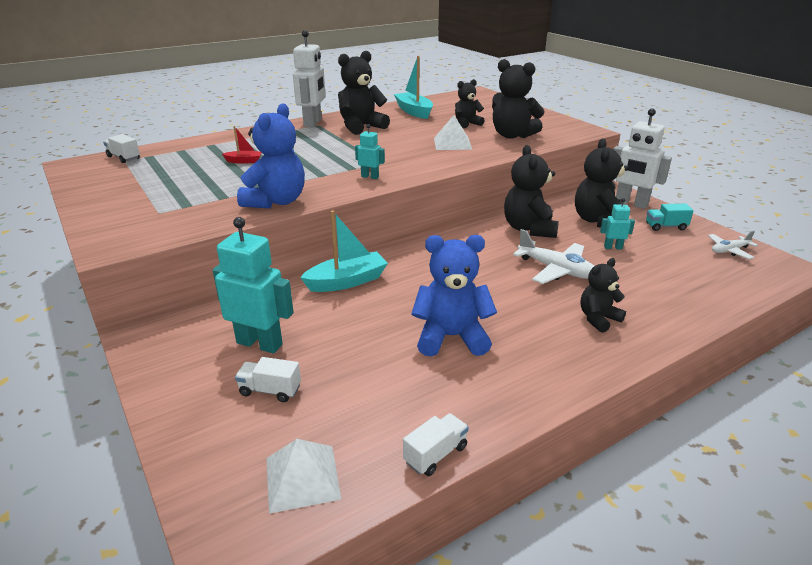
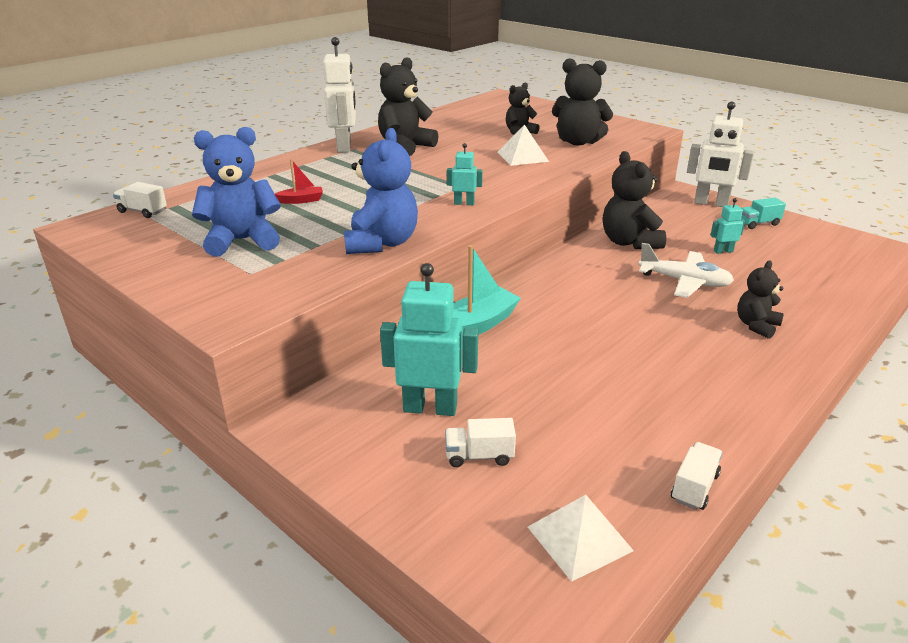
camera: 15 degrees left, 0 degrees up
(414, 112) = (450, 124): turquoise boat -> none
(451, 337) = (628, 367): blue teddy bear -> blue teddy bear (242, 241)
(598, 221) = (691, 225): black teddy bear -> none
(729, 250) = (830, 240): white plane -> none

